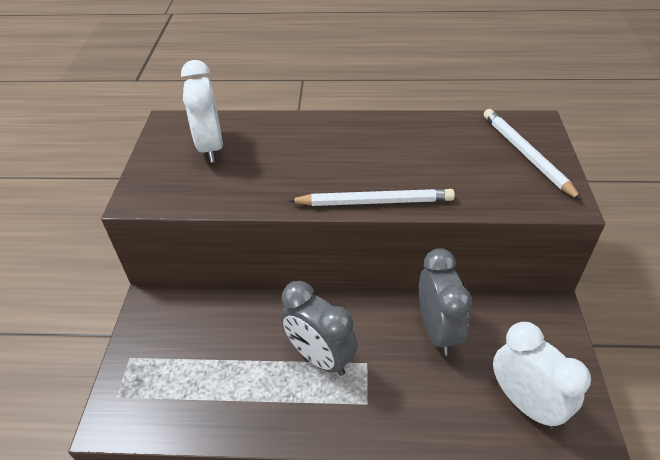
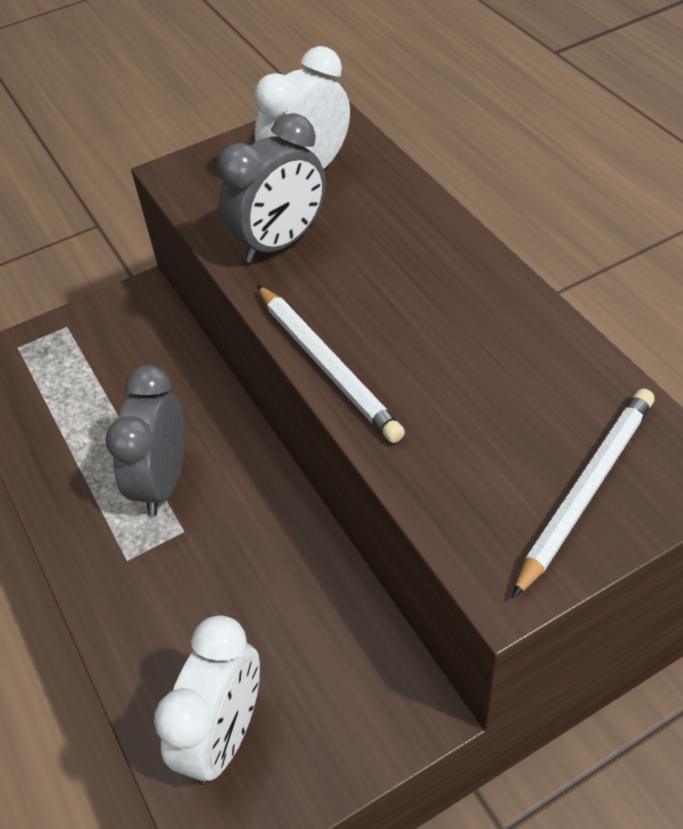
camera: 60 degrees right, 5 degrees up
(437, 330) = (281, 582): grey clock -> grey clock (280, 243)

